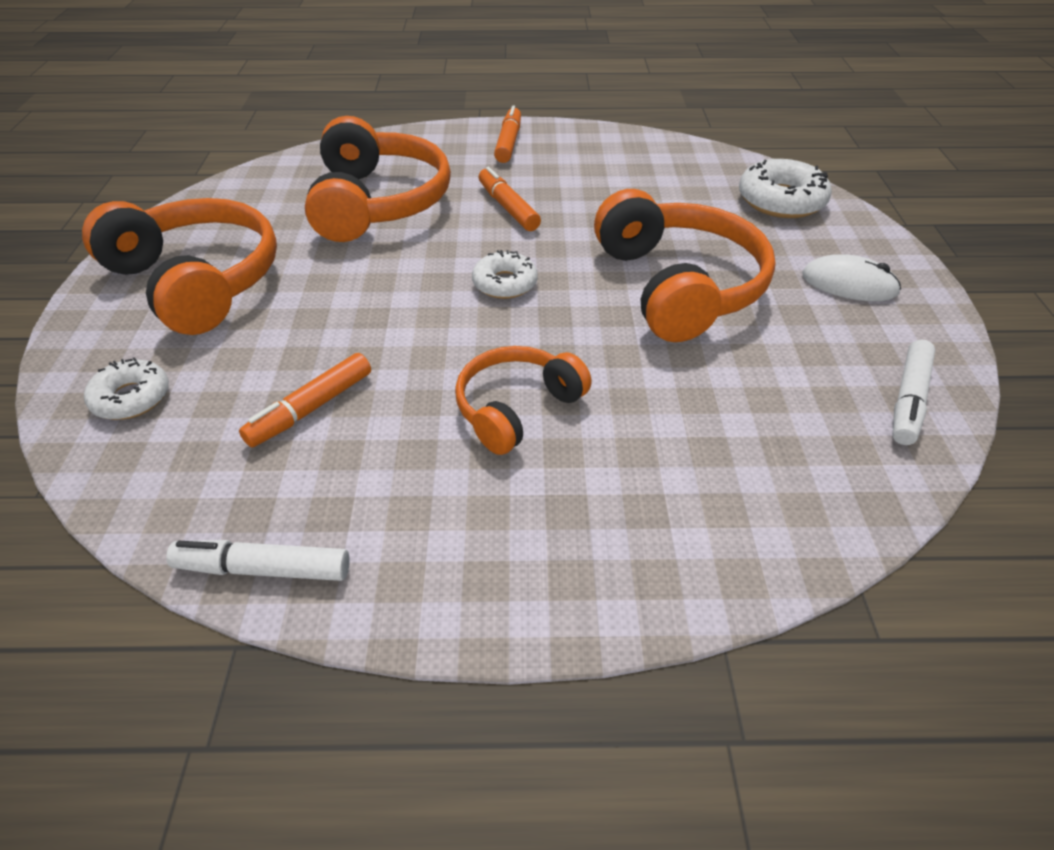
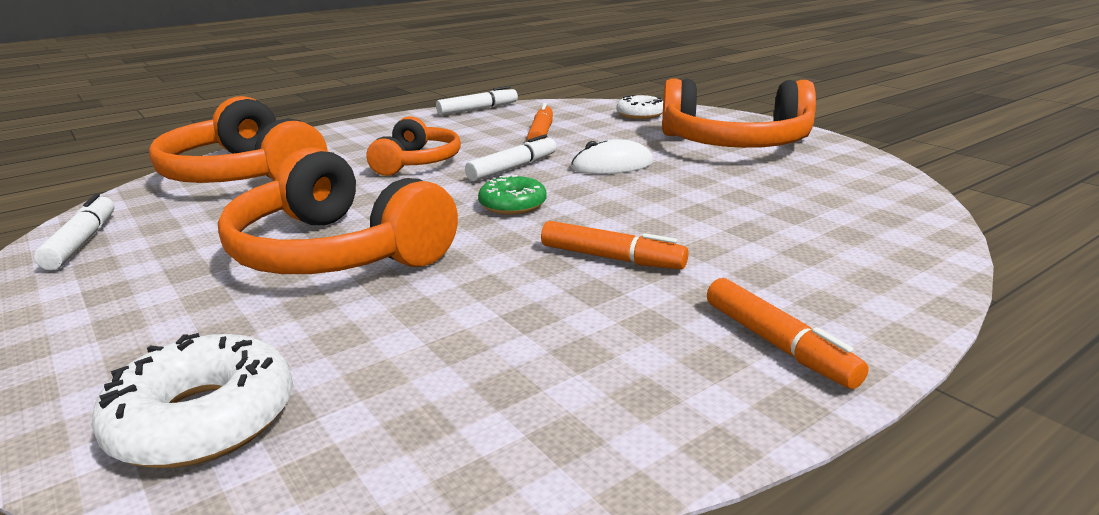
camera: 145 degrees right, 20 degrees down
(378, 202) = (746, 217): orange headphones -> orange headphones (244, 175)
(438, 341) = (513, 168): none -> white marker
(505, 283) = (512, 205): white donut -> green donut
(849, 284) = (107, 319): white mouse -> white mouse (612, 165)

